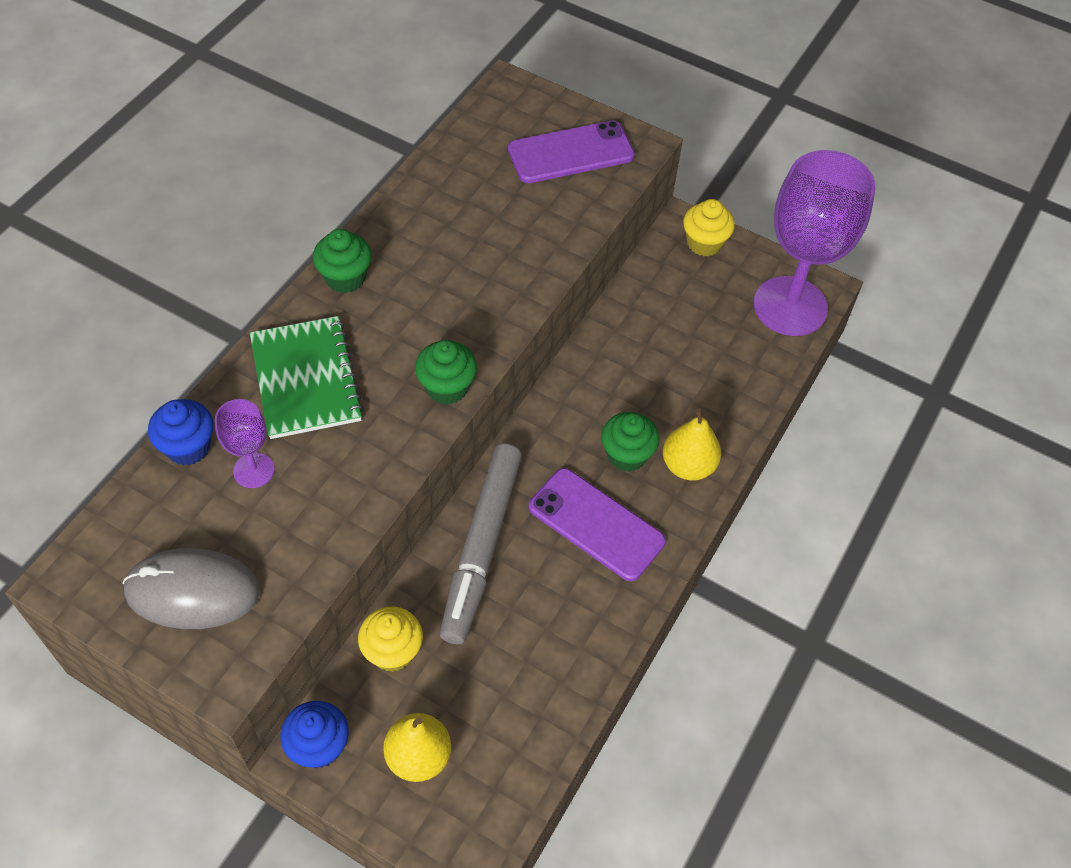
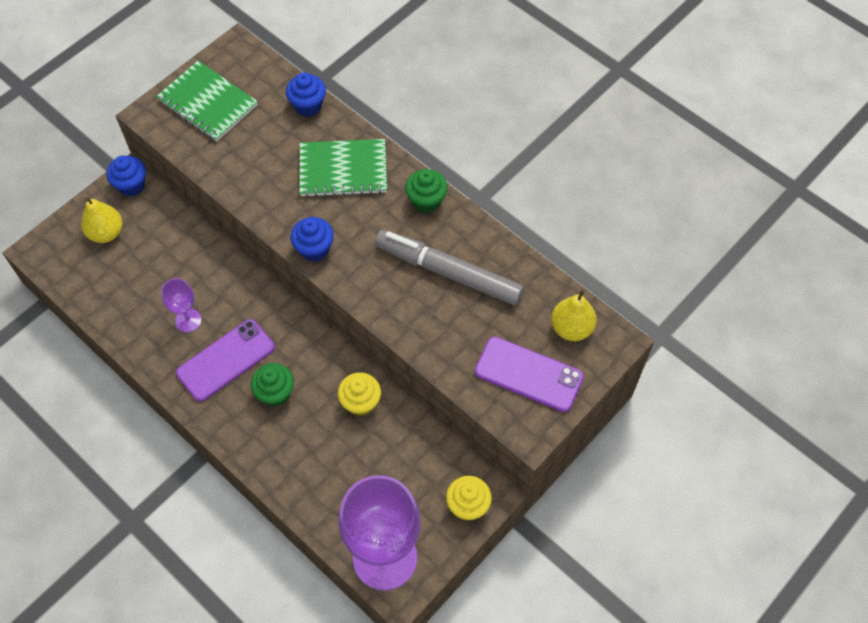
camera: 105 degrees right, 5 degrees up
(192, 591) = (208, 103): grey mouse -> green notebook
(254, 470) = (281, 137): purple goblet -> purple goblet (188, 320)
(392, 651) = (176, 228): yellow cupcake -> yellow cupcake (360, 402)
(447, 387) = (314, 249): green cupcake -> blue cupcake
(481, 547) = (230, 287): grey marker -> grey marker (448, 272)
(571, 153) = (528, 374): purple phone -> purple phone turned 60 degrees counterclockwise
(688, 465) = (254, 433): yellow pear -> yellow pear (571, 328)

